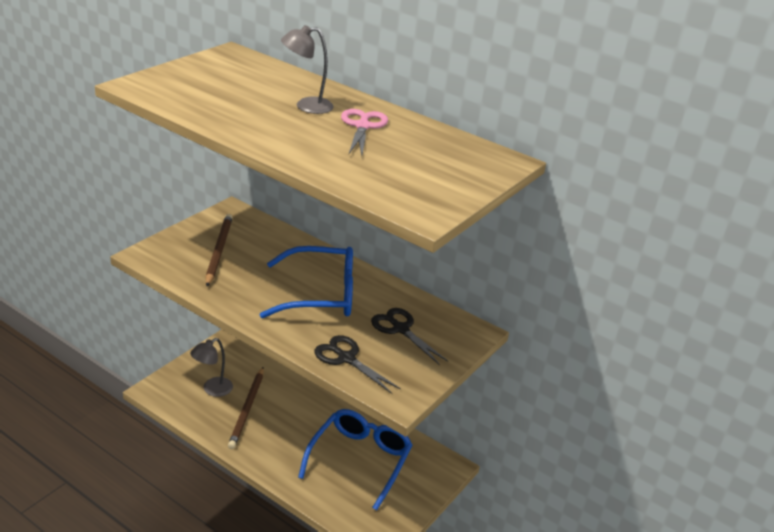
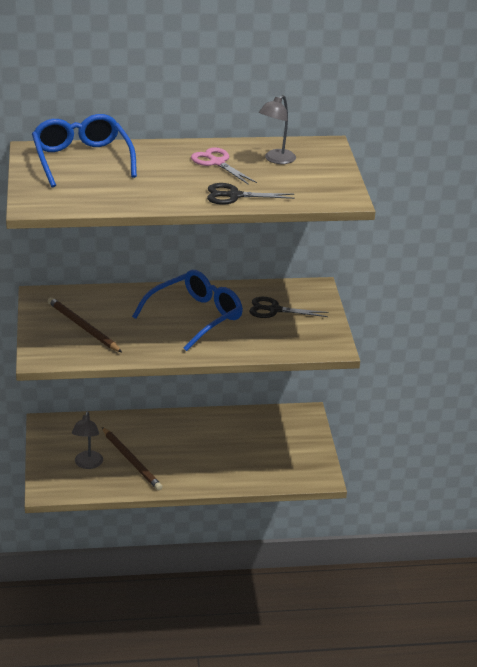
camera: 40 degrees left, 0 degrees up
(306, 106) = (160, 166): grey lamp -> grey lamp (276, 160)
(346, 358) = (272, 344): black scissors -> black scissors (234, 196)
(360, 460) = (249, 444): blue glasses -> blue glasses (82, 159)

